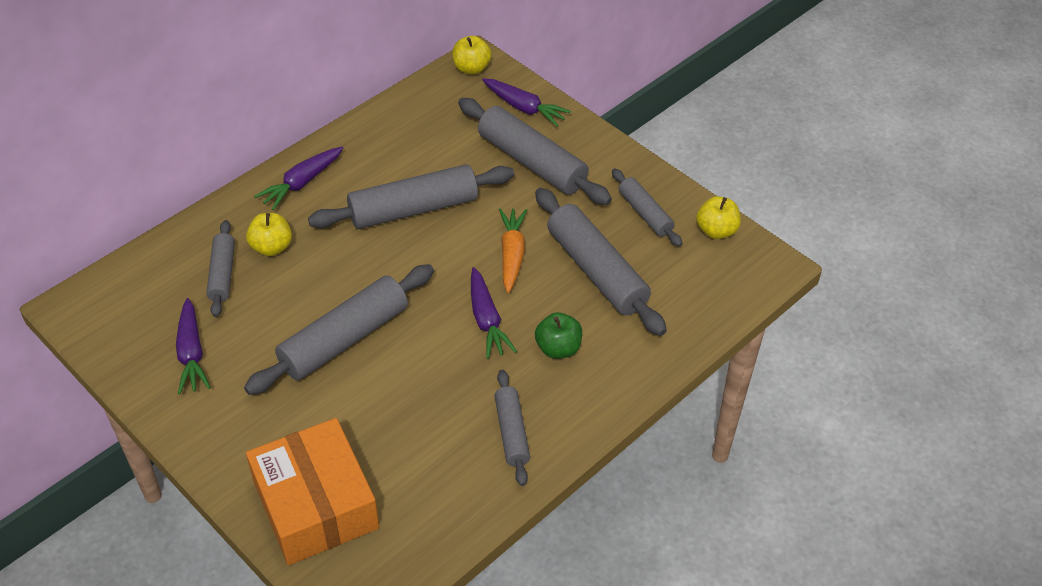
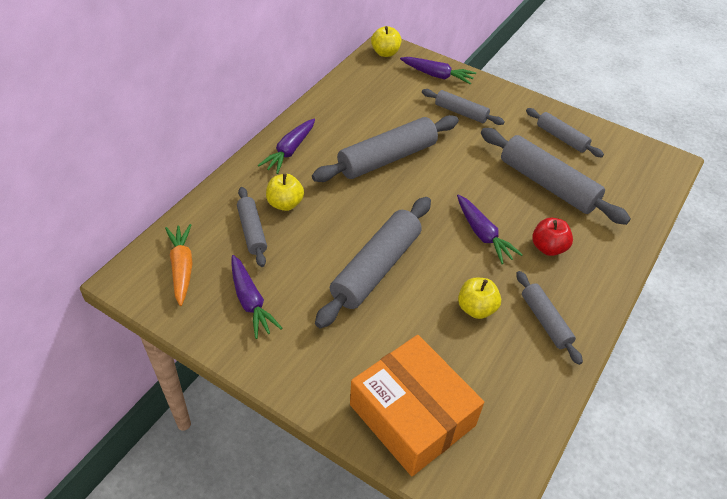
camera: 15 degrees left, 0 degrees up
(512, 254) = (478, 181): orange carrot -> orange carrot (182, 267)
(531, 162) = (461, 112): grey rolling pin -> grey rolling pin, size x0.56
(558, 348) = (548, 247): green apple -> red apple
(716, 231) = (618, 143): yellow apple -> yellow apple (476, 308)

